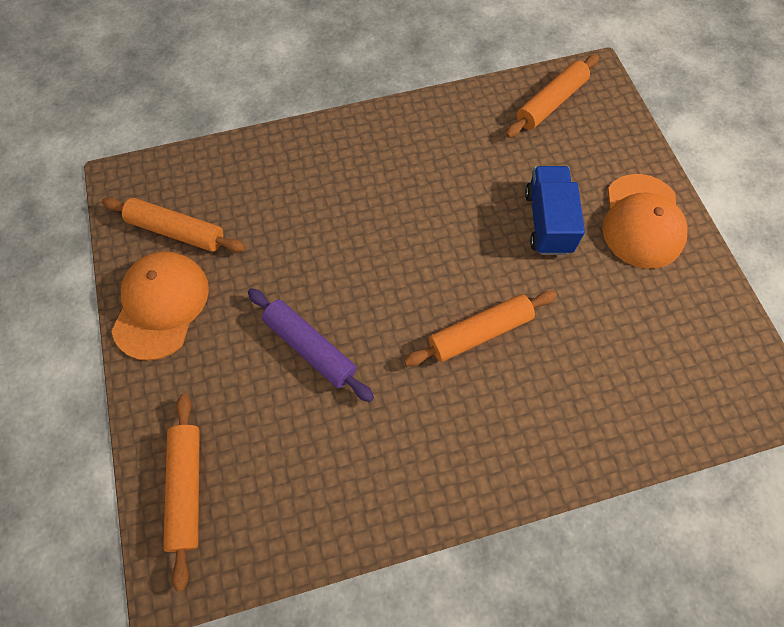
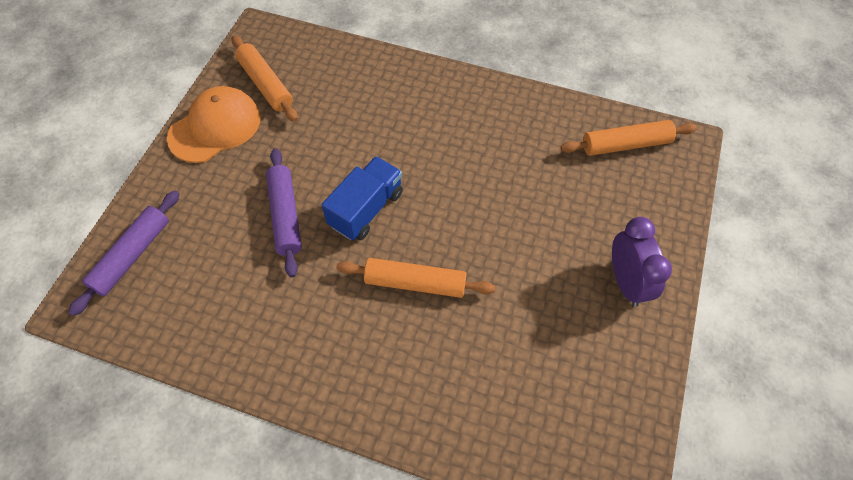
camera: 35 degrees right, 5 degrees down
(187, 488) = (132, 256): orange rolling pin -> purple rolling pin
(547, 222) = (542, 234): blue truck -> blue truck (366, 209)
(642, 221) = (626, 282): orange cap -> purple clock

